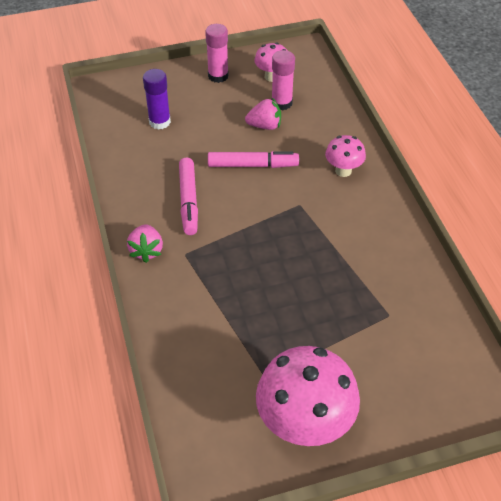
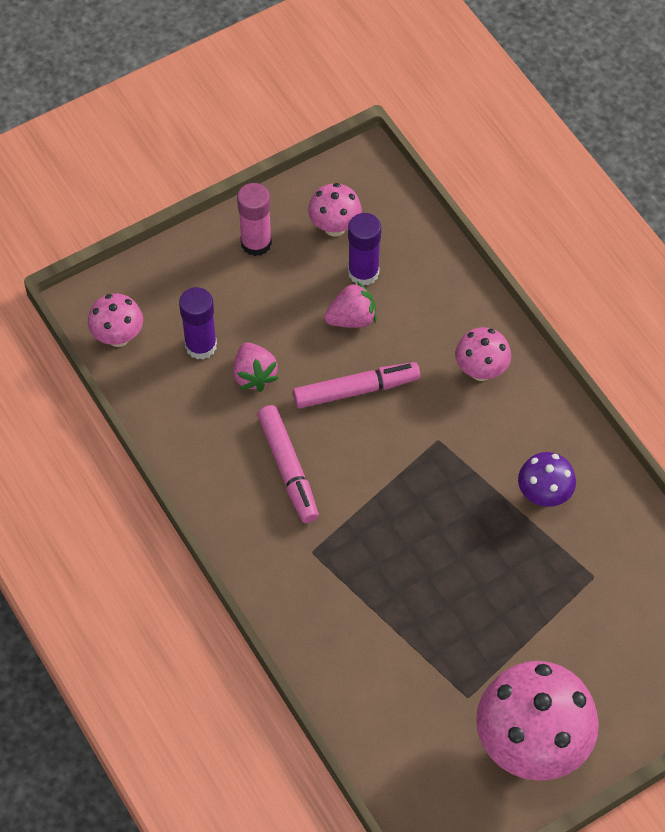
camera: 15 degrees left, 10 degrees up
(109, 107) = (118, 337): none -> pink mushroom
(146, 250) = (260, 559): pink strawberry -> pink strawberry (254, 375)
(281, 103) = (363, 272): pink glue stick -> purple glue stick
(366, 254) = (544, 495): none -> purple mushroom

